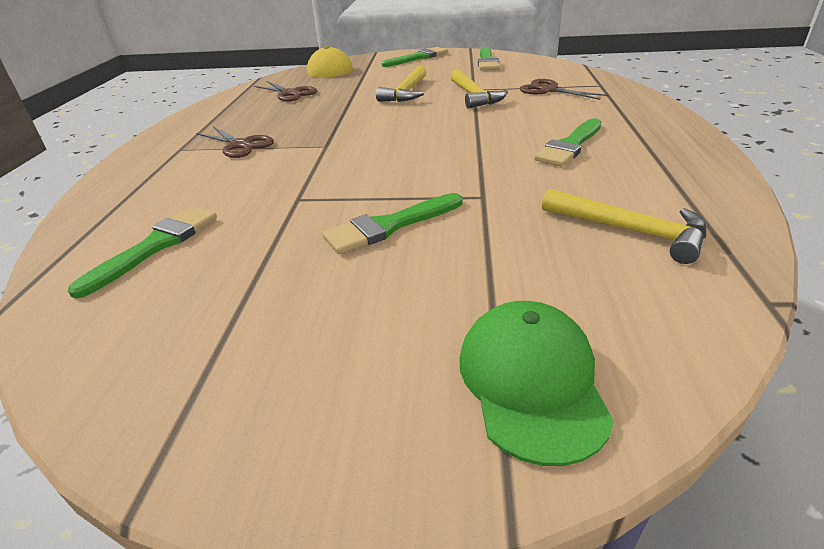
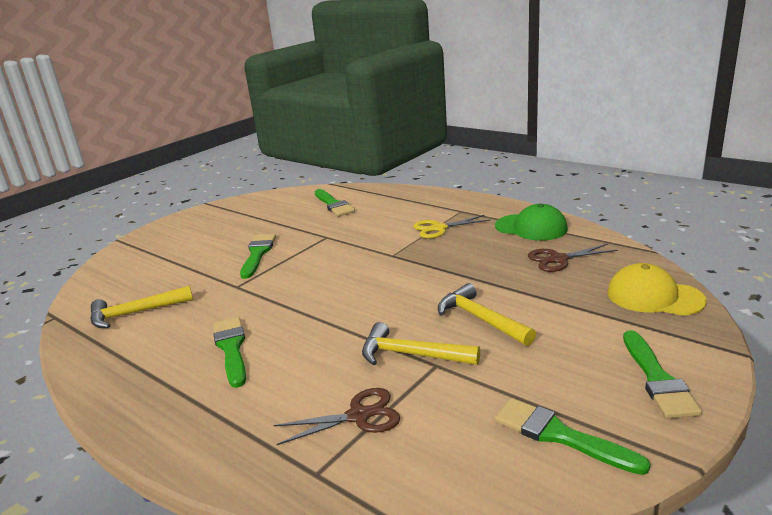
camera: 125 degrees right, 10 degrees down
(240, 145) = (439, 228): brown scissors -> yellow scissors
(531, 381) = (136, 255): green cap -> green cap (531, 227)

